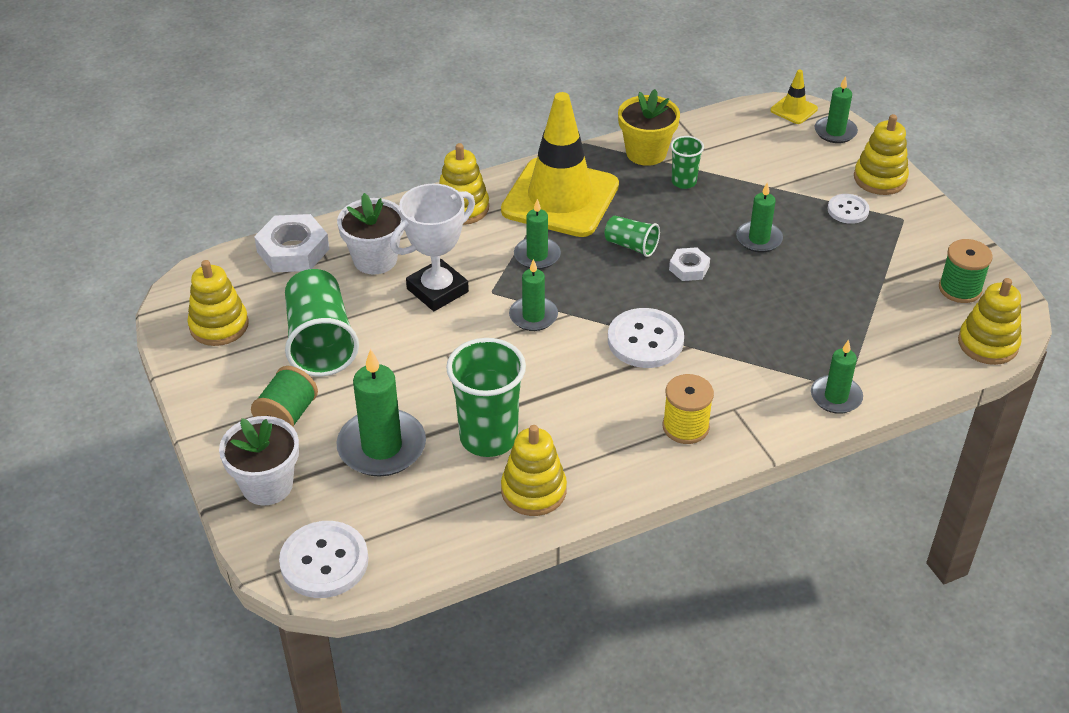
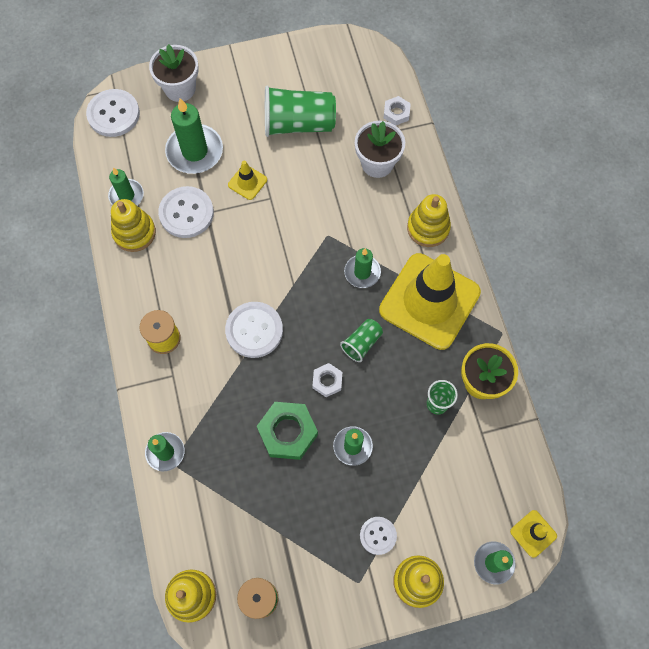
camera: 100 degrees right, 25 degrees up
(219, 325) = (327, 67): yellow stacking toy -> none
(287, 415) = (235, 101): green spool -> none
(293, 250) = (396, 113): white nut -> white nut, size x0.56
(425, 380) = (247, 182): none -> yellow traffic cone
(437, 290) = (336, 200): white trophy -> none
(488, 437) = (186, 213): green cup -> white button
(533, 316) = (296, 259): green candle -> green candle (126, 196)
(764, 292) = (287, 432): none -> green nut

